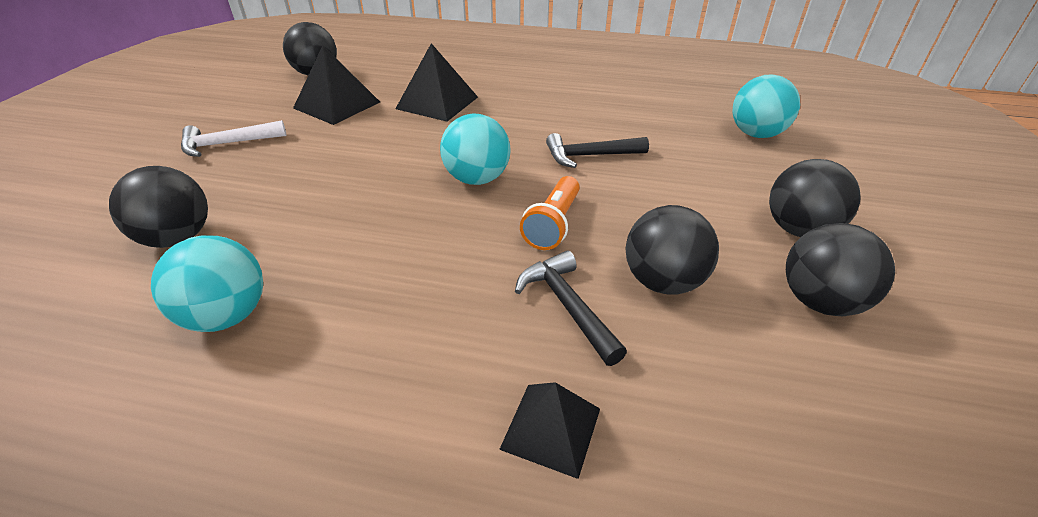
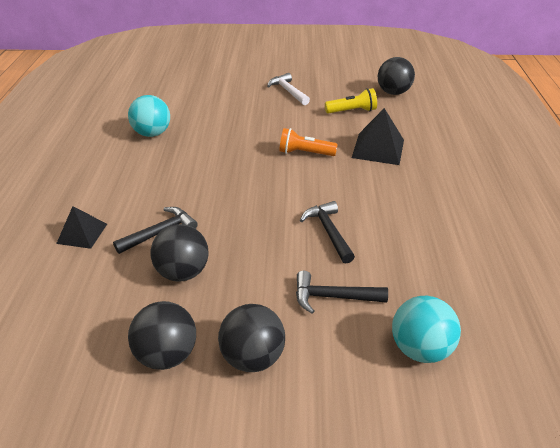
camera: 80 degrees right, 0 degrees up
(178, 238) = (203, 105): black ball -> none
(337, 105) = (352, 111): black pyramid -> yellow flashlight
(477, 179) = (279, 182): turquoise ball -> none
(553, 224) = (235, 220): orange flashlight -> orange flashlight (305, 153)
(698, 167) = (333, 297): none -> black hammer

